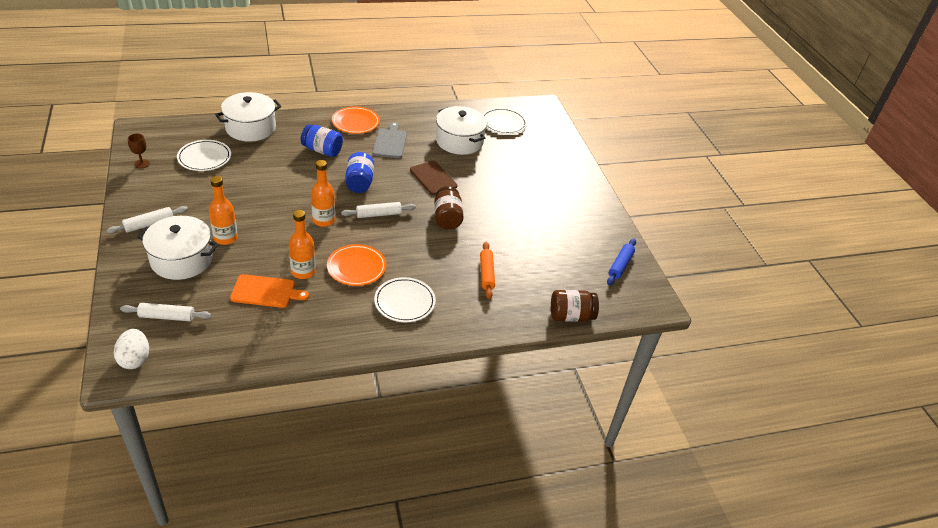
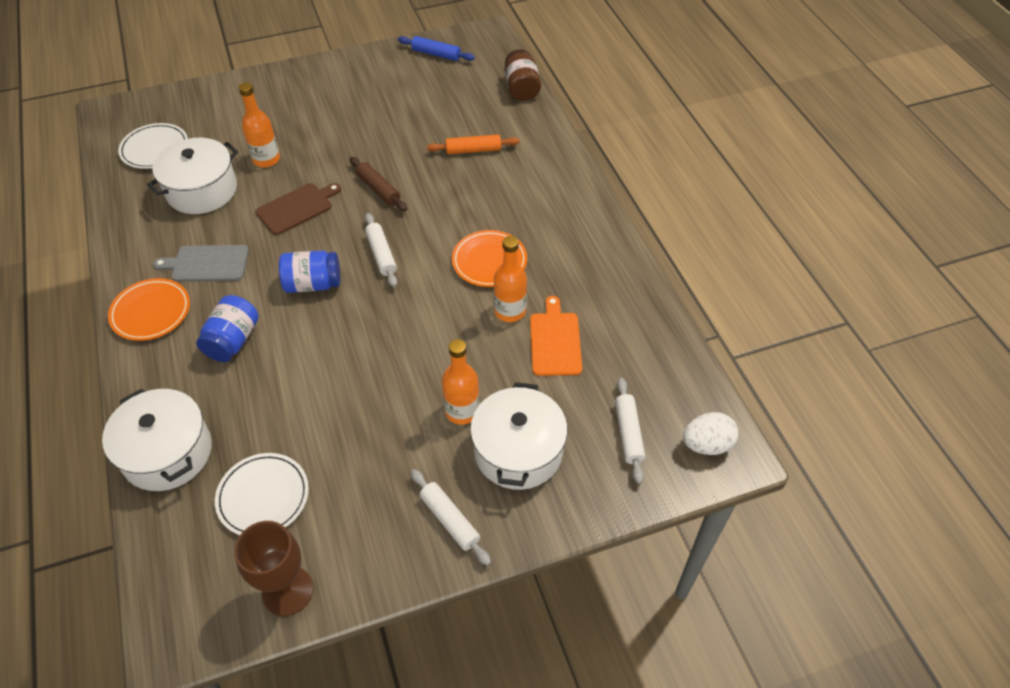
camera: 90 degrees left, 10 degrees up
(142, 164) = (287, 591): brown goblet -> brown goblet, size x1.87
(323, 220) = (404, 309): orange bottle -> orange bottle (266, 159)
(404, 302) = (537, 212): white plate -> none
(447, 218) = (378, 189): brown jar -> brown rolling pin

